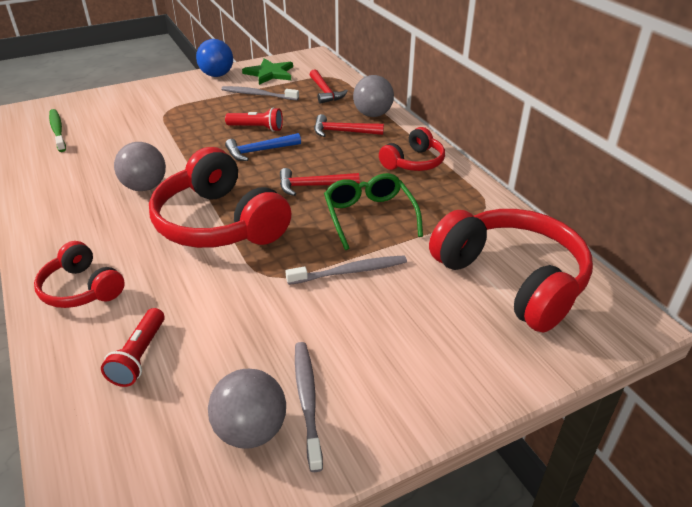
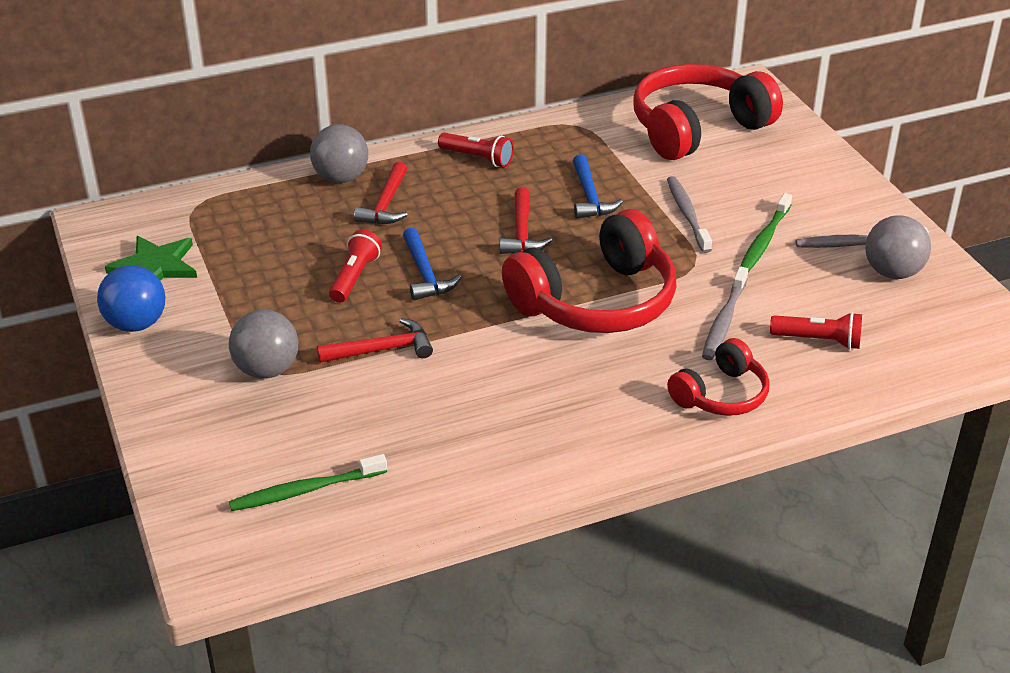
camera: 85 degrees left, 0 degrees up
(145, 187) = (505, 370): grey ball -> grey ball (267, 370)
(257, 95) = (237, 278): grey toothbrush -> grey toothbrush (724, 321)
(310, 323) = (764, 240): none -> green toothbrush
(325, 92) = (252, 214): red hammer -> red hammer (382, 349)
(369, 216) = (590, 197): green glasses -> blue hammer
(413, 162) = (477, 158): red headphones -> red flashlight

